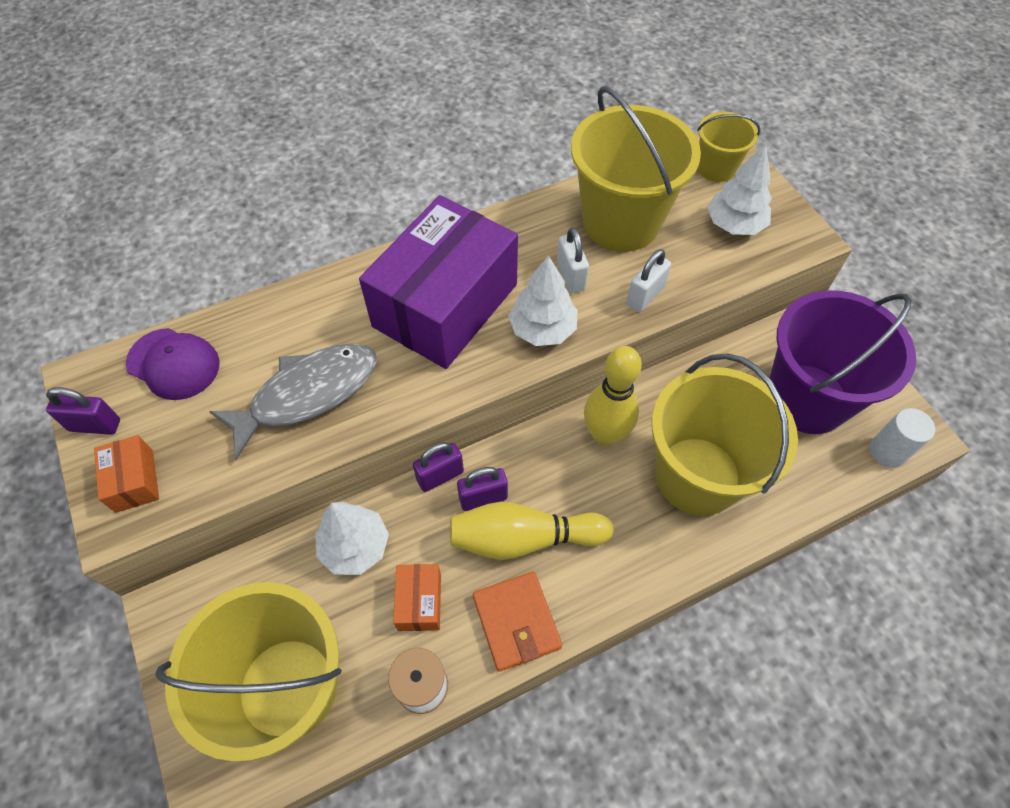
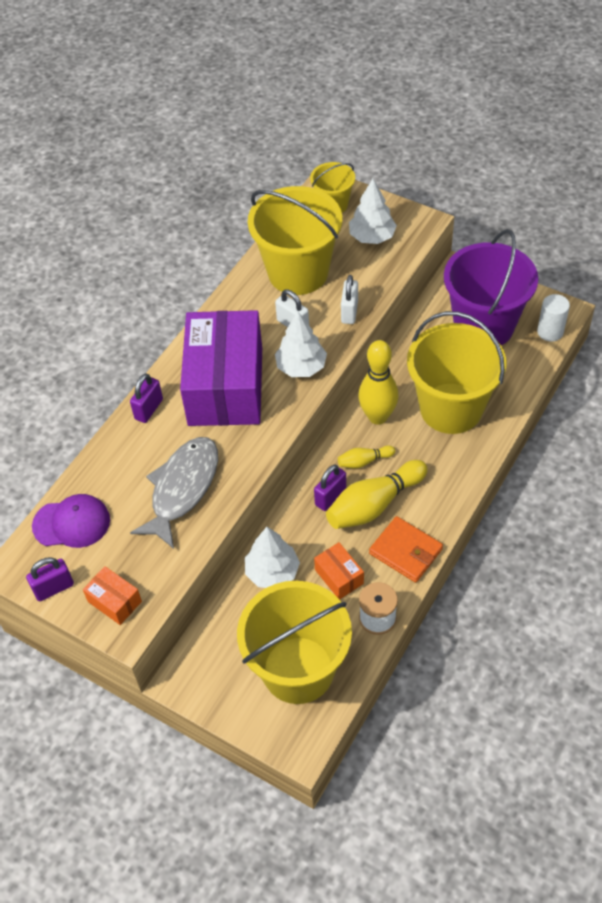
camera: 30 degrees left, 5 degrees down
(440, 476) = (292, 500): purple padlock -> purple padlock (149, 409)
(551, 479) = (364, 461): none -> yellow bowling pin

